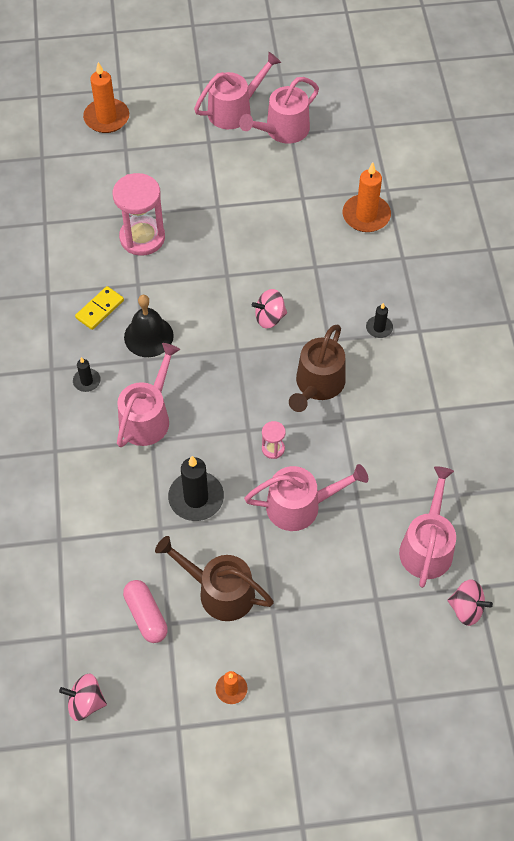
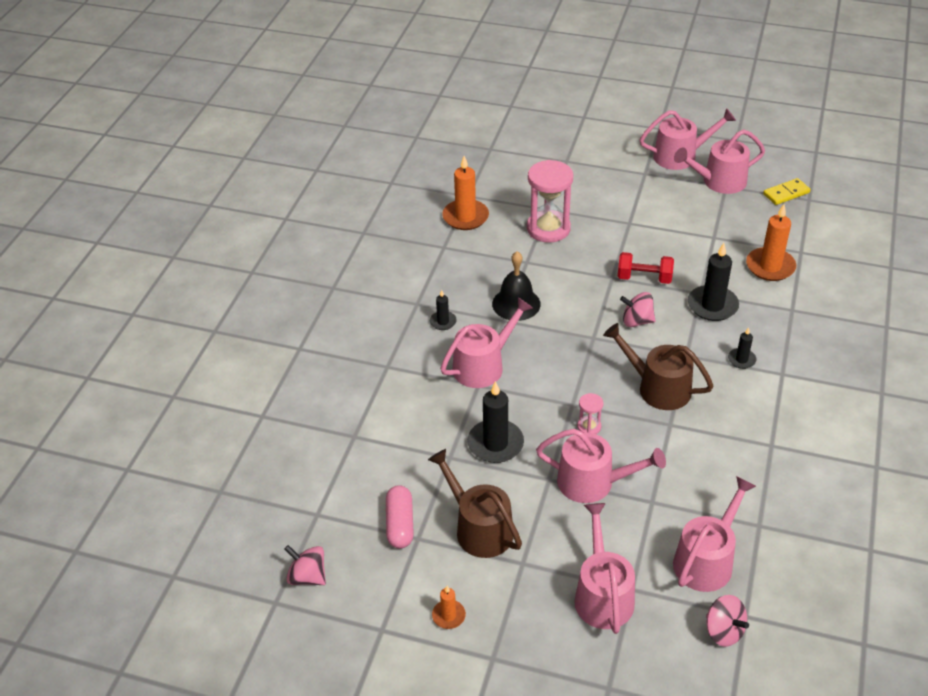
camera: 25 degrees right, 15 degrees down
(99, 309) = (482, 271): yellow domino -> yellow domino (786, 193)
(106, 118) = (561, 135): orange candle -> orange candle (465, 217)
(257, 266) = (644, 278): none -> red dumbbell
(318, 384) = (658, 388): brown watering can -> brown watering can turned 75 degrees clockwise
(331, 277) = (712, 305): none -> black candle
(354, 615) = (602, 595): none -> pink watering can

